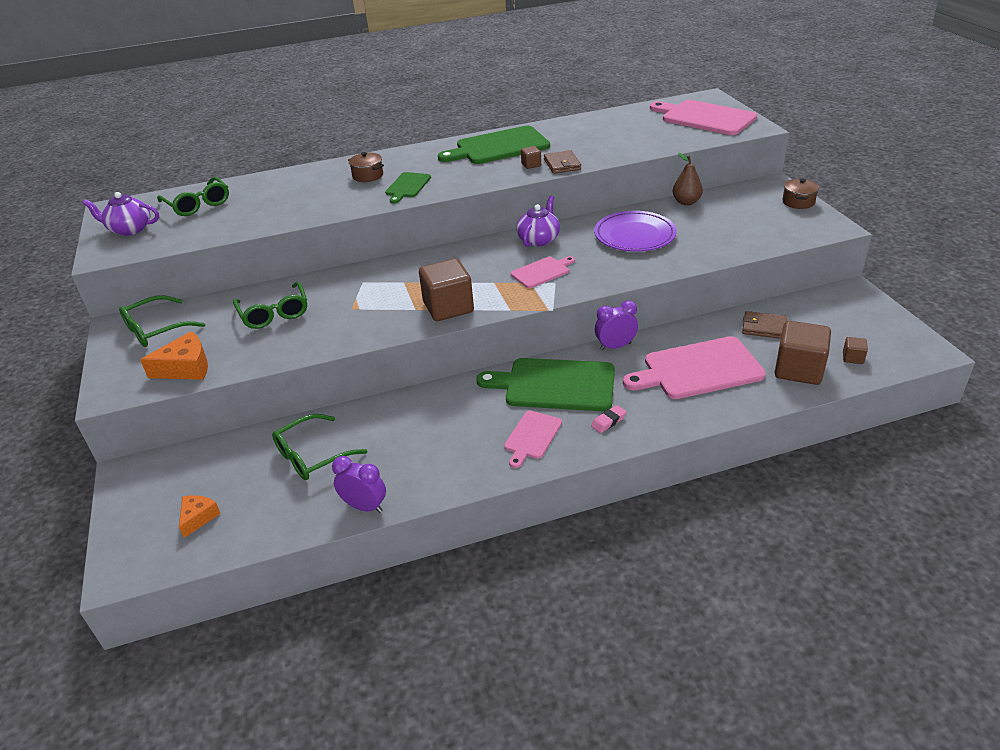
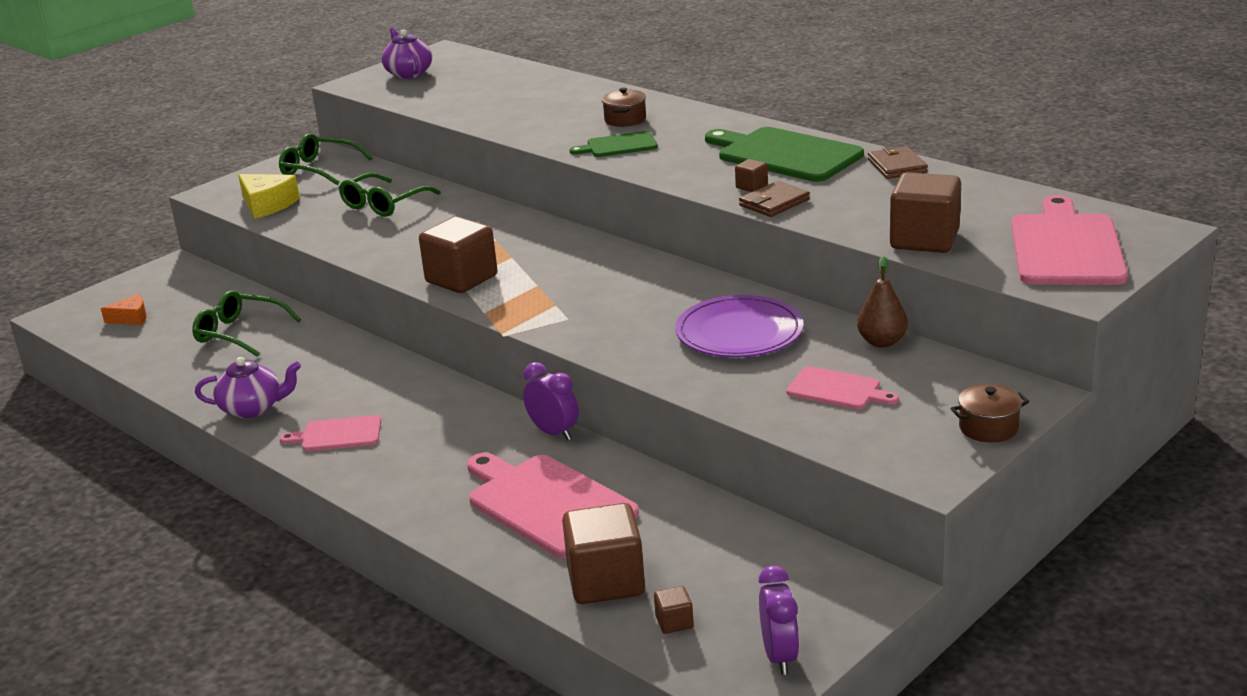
camera: 60 degrees right, 10 degrees down
(186, 368) = (267, 205): orange cheese -> yellow cheese
(198, 204) = (483, 77): green glasses -> none
(364, 506) = (181, 385): purple clock -> purple clock (779, 656)
(539, 239) = (664, 278): purple teapot -> purple teapot (253, 408)
(542, 272) = (585, 304): pink cutting board -> pink cutting board (837, 389)
(554, 385) = (442, 418): green cutting board -> none
(608, 421) = (395, 472): pink eraser -> none
(659, 142) = (924, 240): none -> brown cube
(764, 327) = (694, 530): brown wallet -> brown wallet (897, 166)

